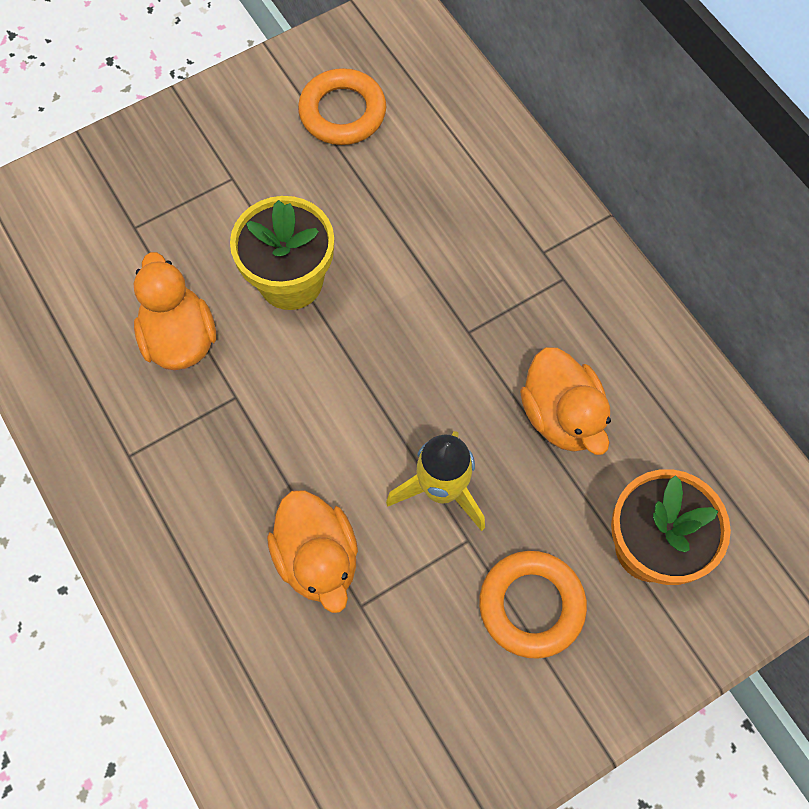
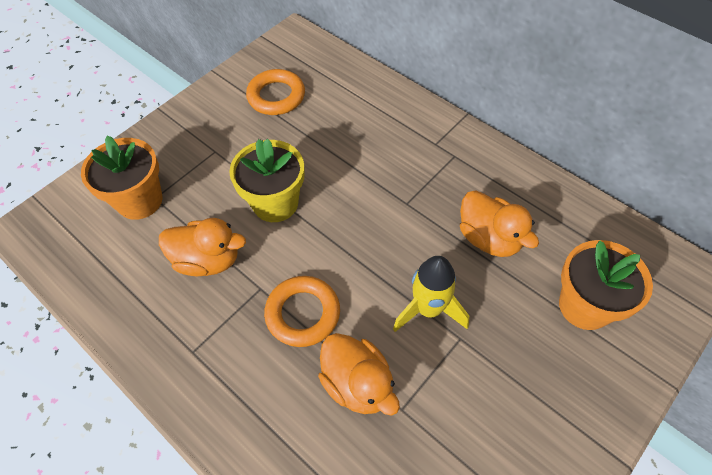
camera: 15 degrees left, 10 degrees down
(113, 226) = (139, 200): none -> orange flower pot
(180, 338) = (208, 260): orange duck -> orange duck turned 135 degrees clockwise
(531, 605) = (523, 370): orange ring -> orange ring (303, 313)

